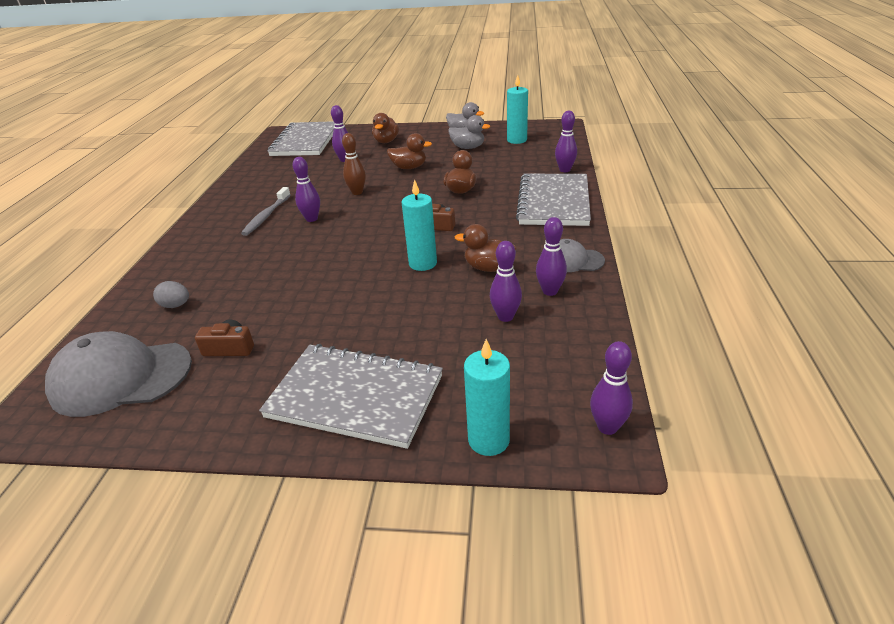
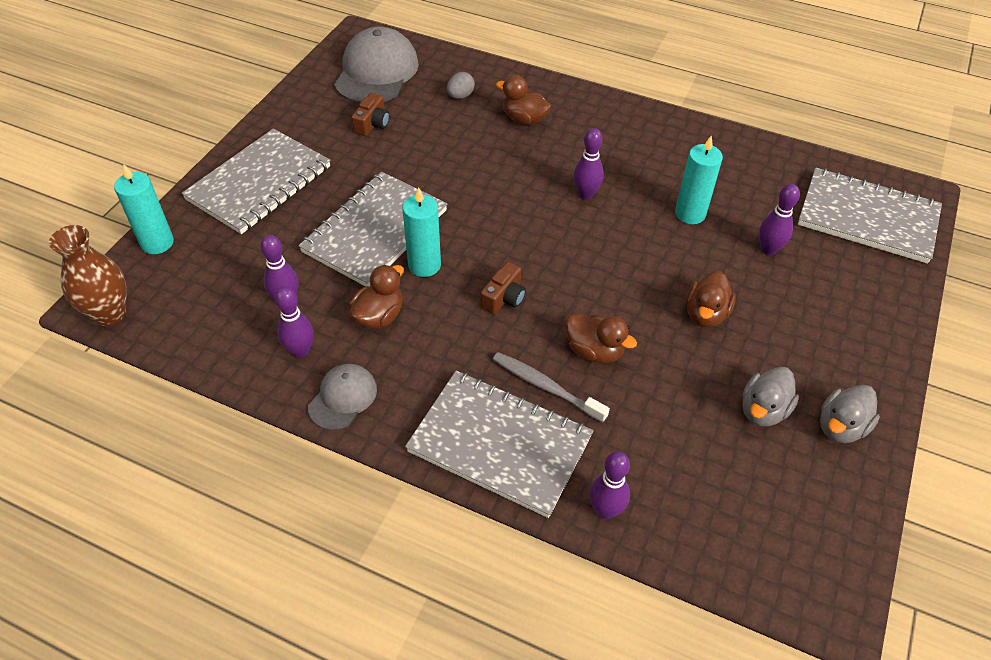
camera: 105 degrees right, 15 degrees up
(266, 216) = (613, 160): grey toothbrush -> grey toothbrush (545, 387)
(357, 192) = (642, 244): brown bowling pin -> none
(386, 141) = (833, 310): brown duck -> brown duck (524, 119)
(395, 297) = (375, 231): none -> grey notebook
(517, 140) = (773, 495): turquoise candle -> turquoise candle (690, 214)
(607, 427) = (109, 313): purple bowling pin -> brown vase

